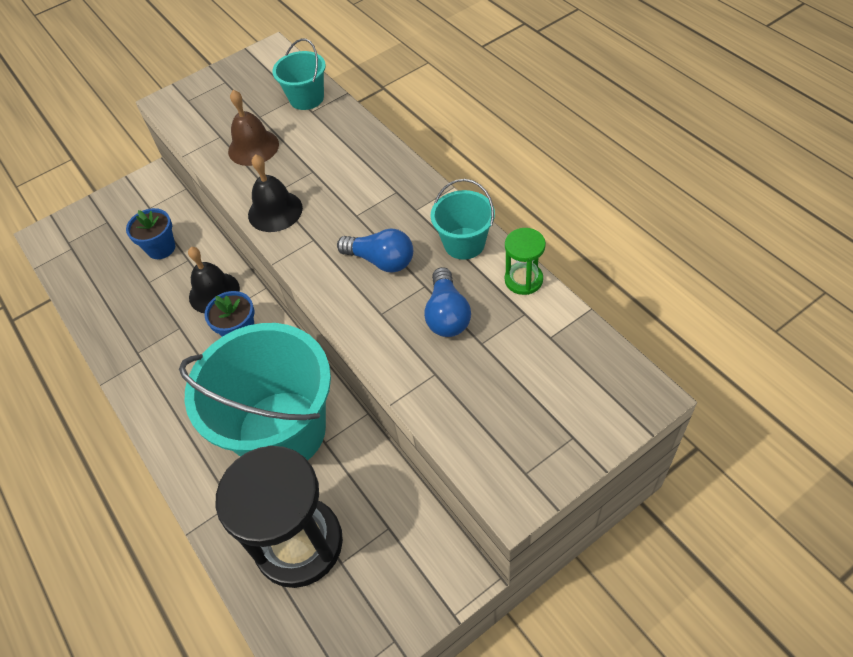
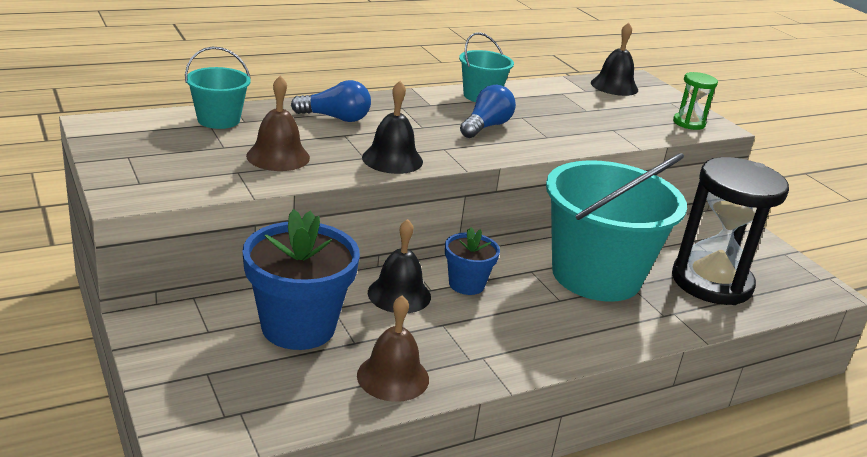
camera: 90 degrees left, 25 degrees down
(111, 312) = (393, 377): none -> brown bell
(161, 248) = (298, 327): blue flower pot -> blue flower pot, size x1.83
(447, 315) = (555, 115): blue light bulb -> blue light bulb (335, 118)
(523, 280) = (529, 86): green hourglass -> green hourglass (689, 123)
(590, 367) = (614, 86): none -> black bell

